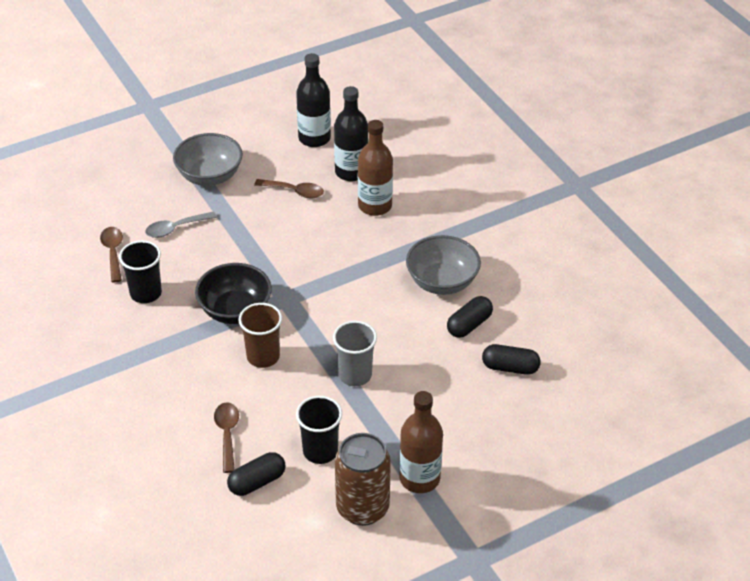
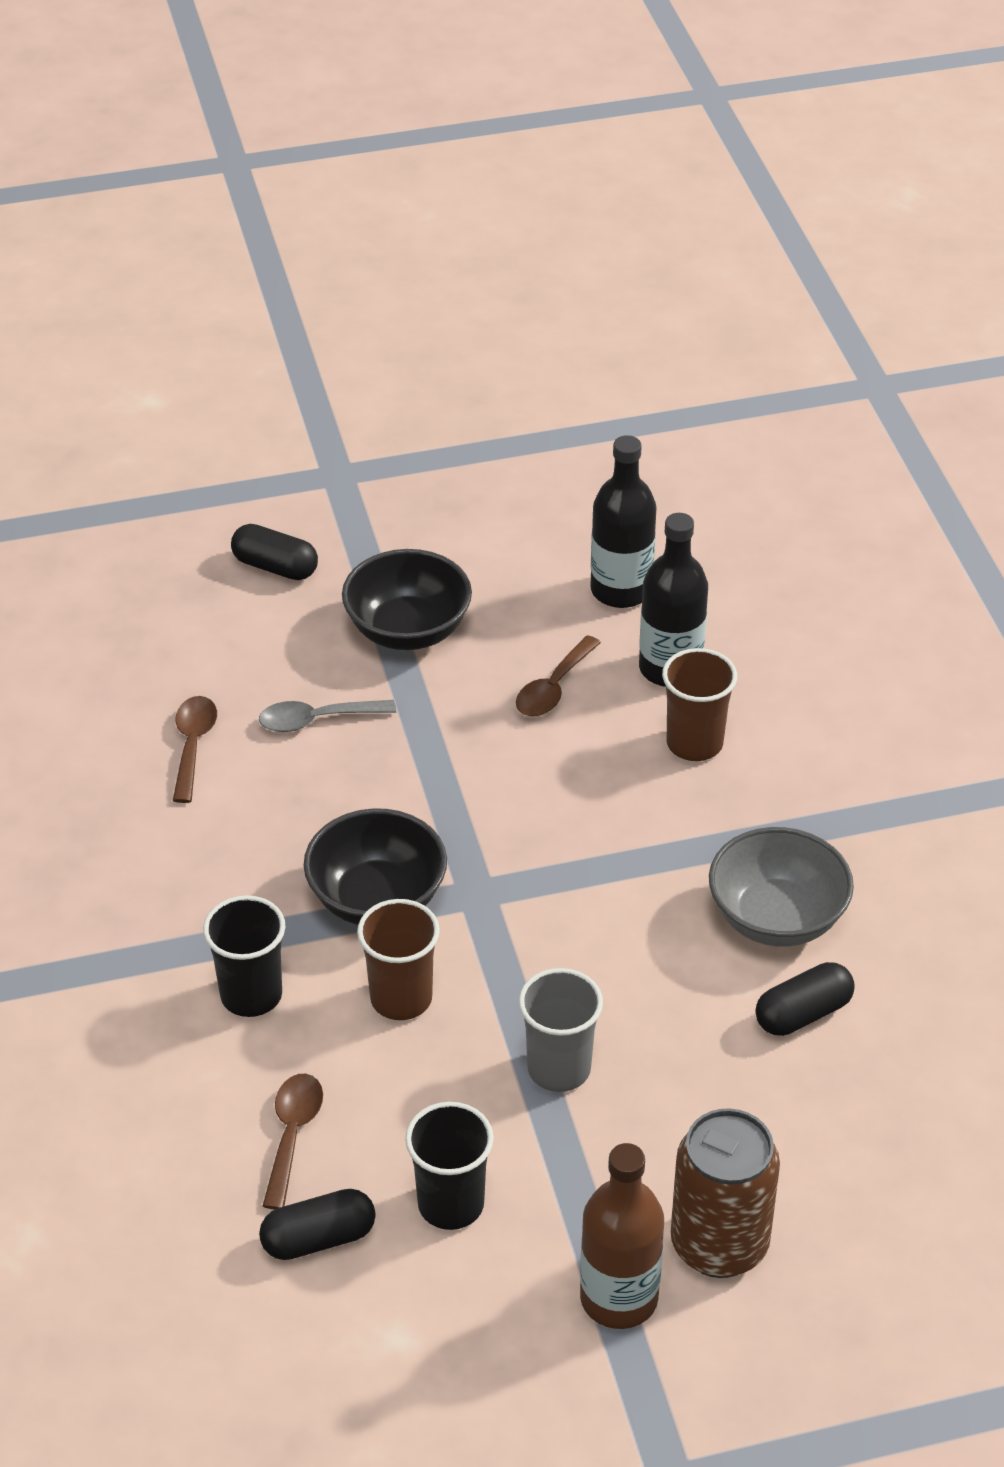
camera: 15 degrees right, 0 degrees up
(146, 293) = (227, 834): black cup -> black cup (251, 995)
(210, 176) = (408, 630): grey bowl -> black bowl
(294, 191) = (553, 688): brown spoon -> brown spoon turned 90 degrees clockwise
(362, 508) = (495, 1332): brown can -> brown can (719, 1244)
(375, 206) = (694, 743): brown bottle -> brown cup
(510, 368) = (856, 1115): black capsule -> black capsule (275, 567)

